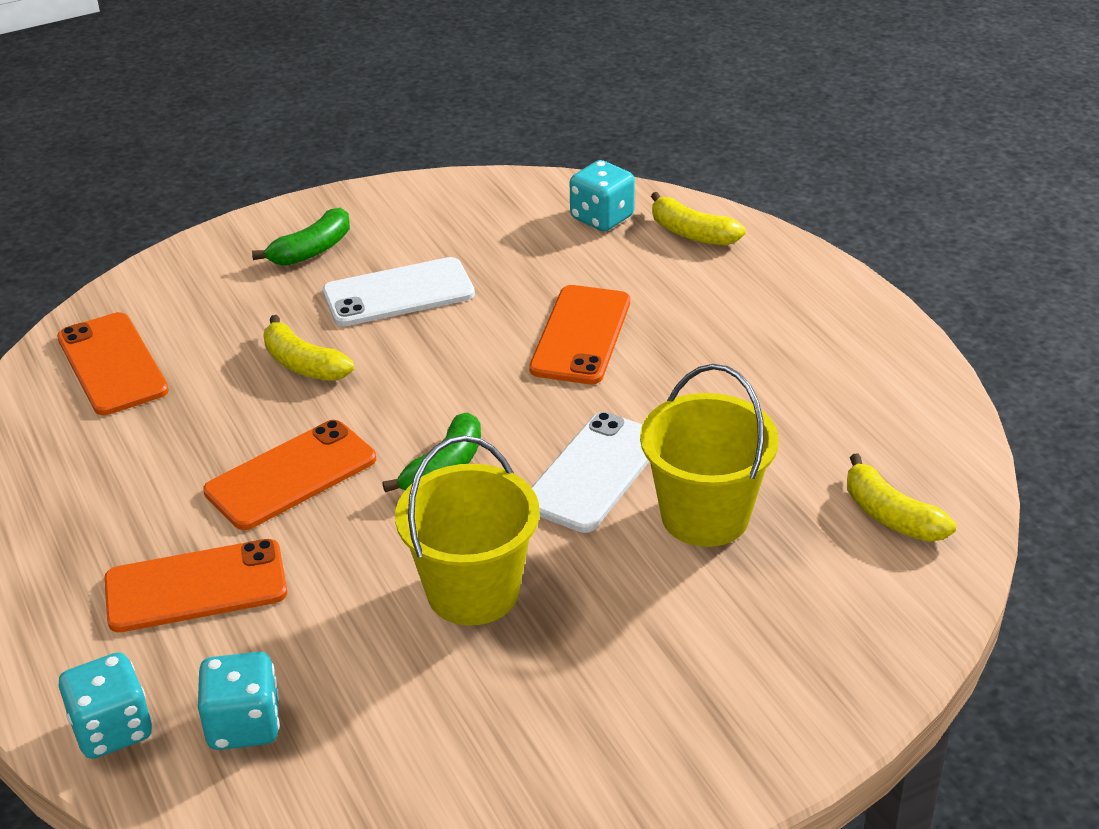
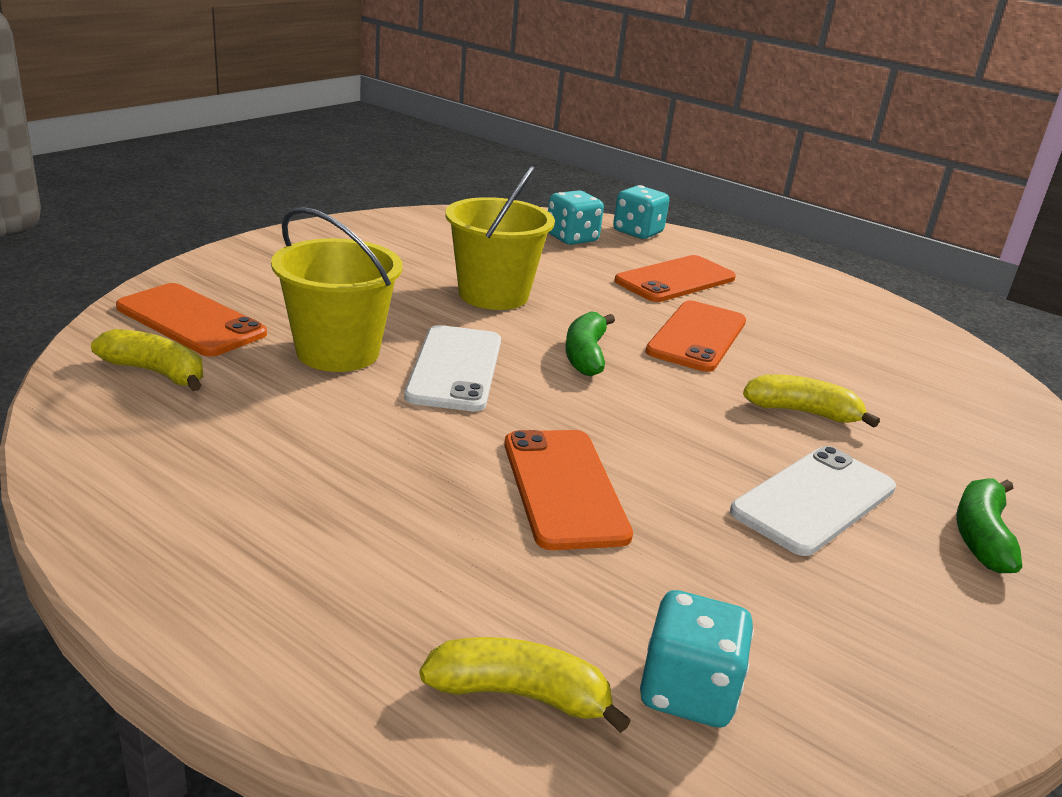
camera: 150 degrees right, 10 degrees down
(112, 364) = (951, 387): orange phone -> orange phone (190, 321)

